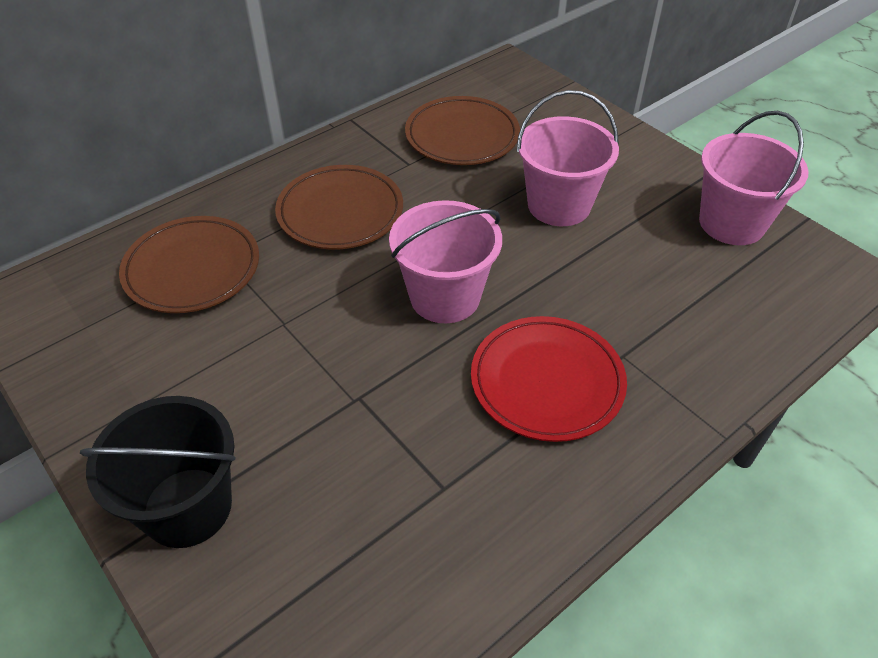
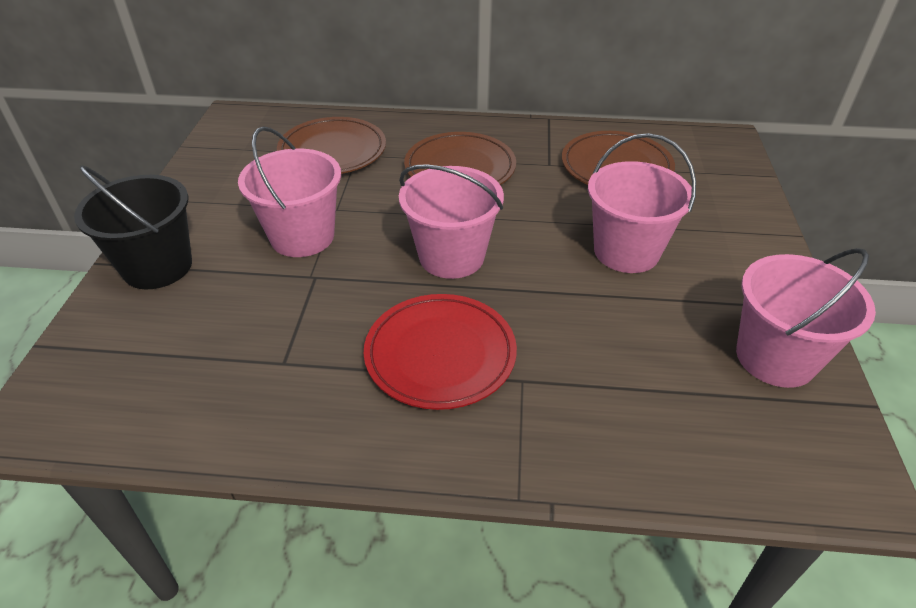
camera: 45 degrees right, 5 degrees down
(291, 371) = (302, 237): none -> pink bucket

